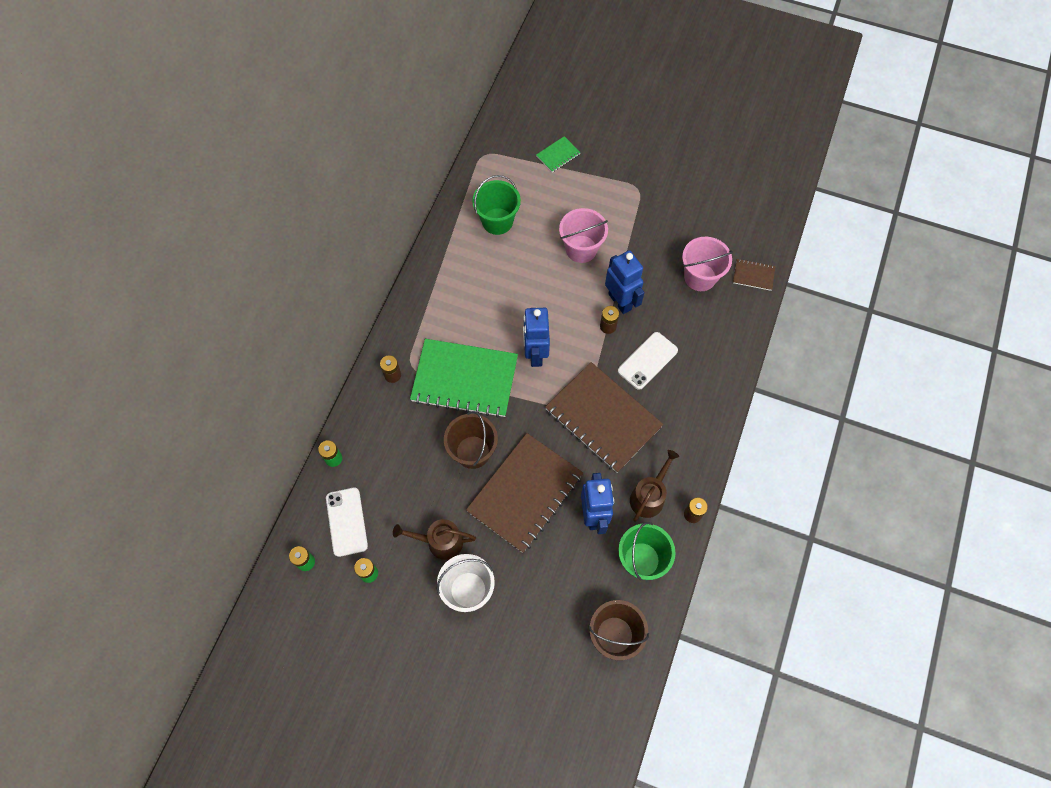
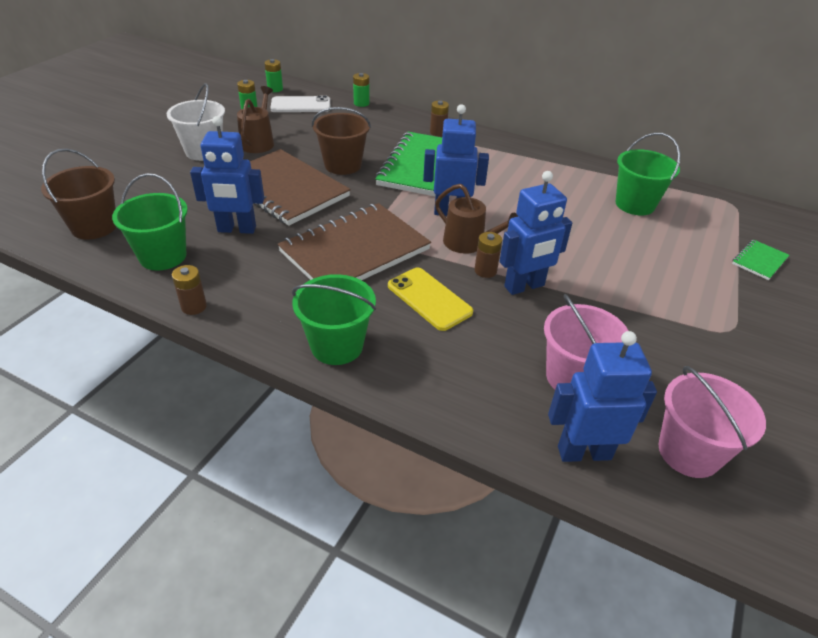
camera: 95 degrees right, 25 degrees down
(558, 155) = (759, 261): green notebook -> green notebook turned 75 degrees clockwise
(581, 249) = (606, 263): pink bucket -> pink bucket (689, 452)
(647, 360) = (429, 299): white phone -> yellow phone
(649, 496) = (237, 273): brown watering can -> brown watering can (468, 243)
(707, 411) = (337, 346): none -> green bucket
(753, 275) = (584, 452): brown notebook -> blue robot

